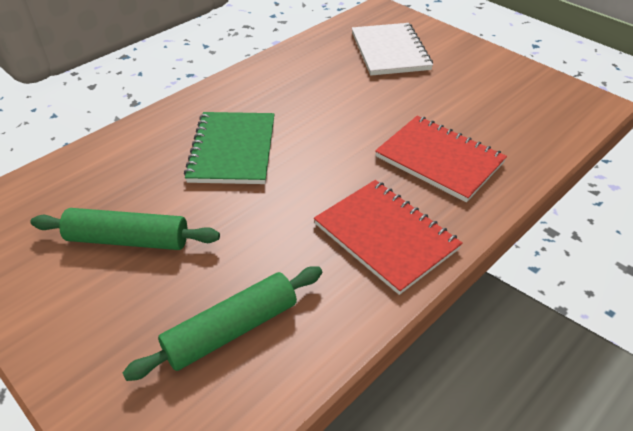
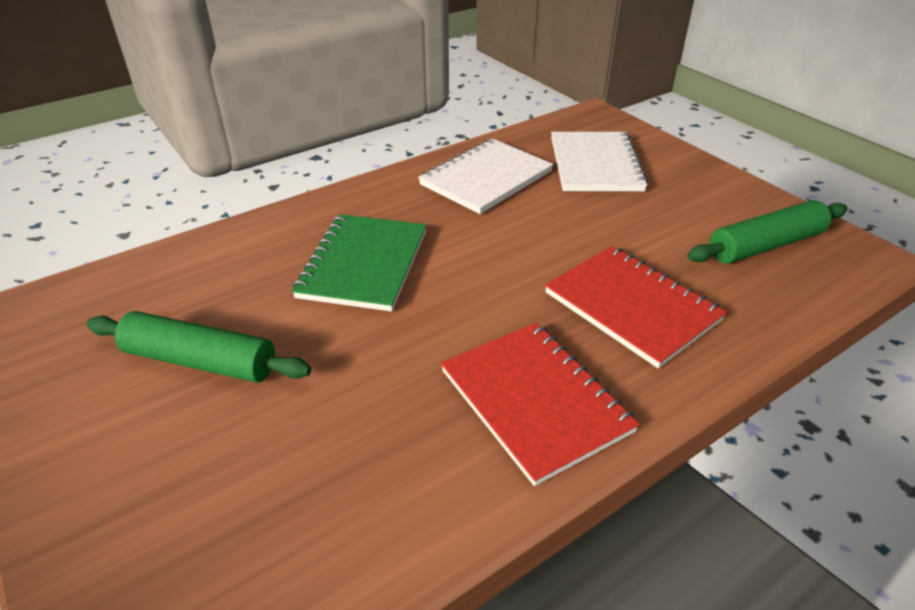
camera: 10 degrees right, 5 degrees down
(231, 329) = (292, 501): green rolling pin -> green rolling pin (765, 245)
(309, 70) = (486, 178): none -> white notebook

